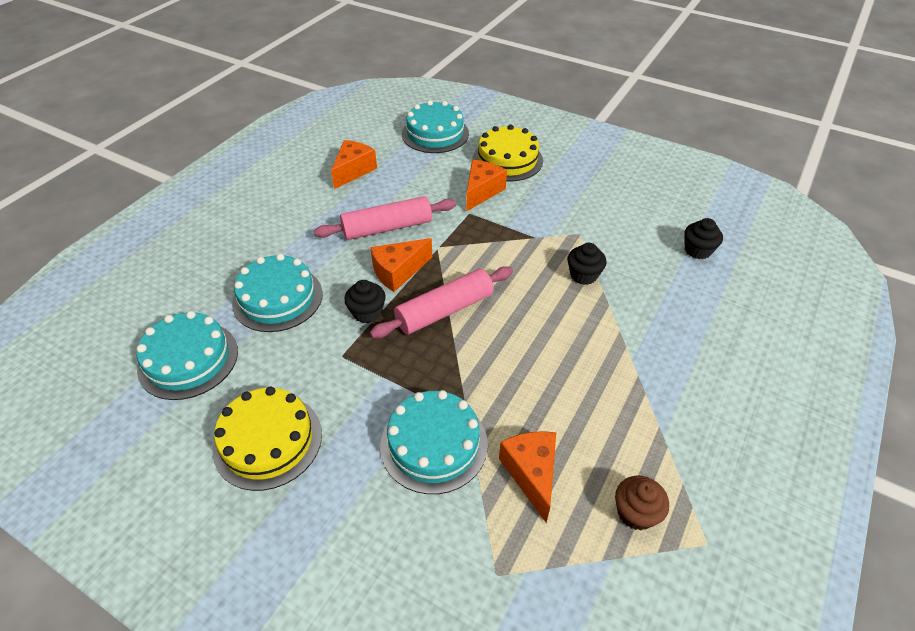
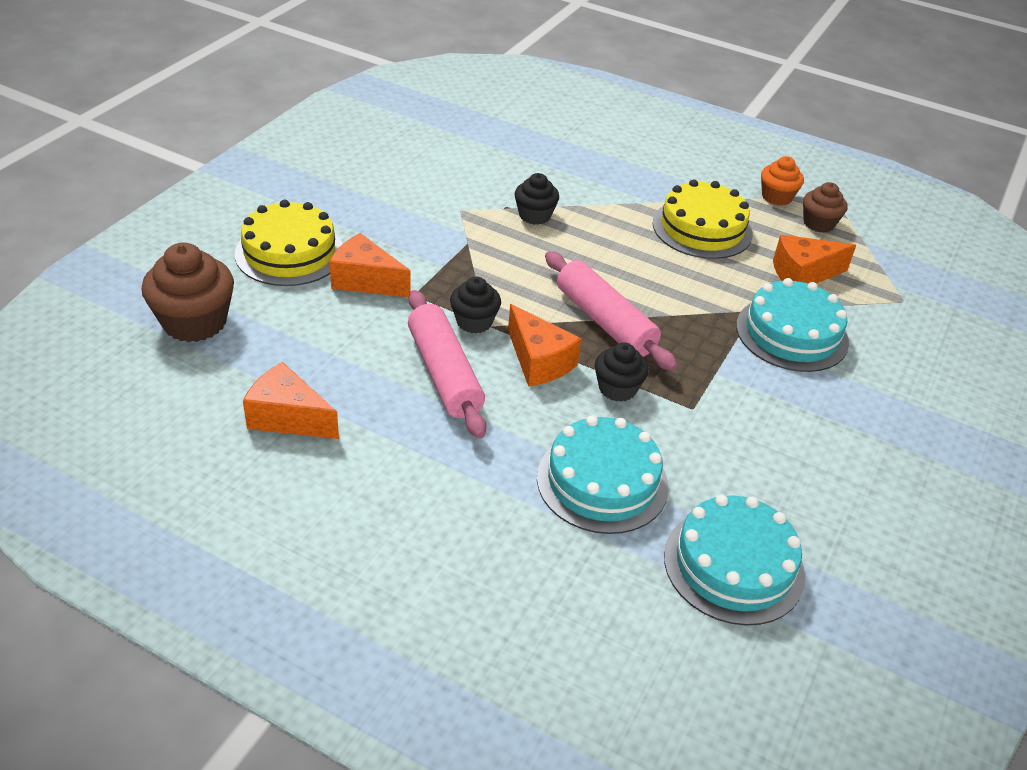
camera: 95 degrees left, 5 degrees down
(268, 441) = (830, 462): yellow cake -> yellow cake (702, 228)
(435, 134) = (195, 322): turquoise cake -> brown cupcake
(680, 476) = (776, 197): none -> orange cupcake
(697, 250) = (490, 138): black cupcake -> black cupcake (474, 322)

